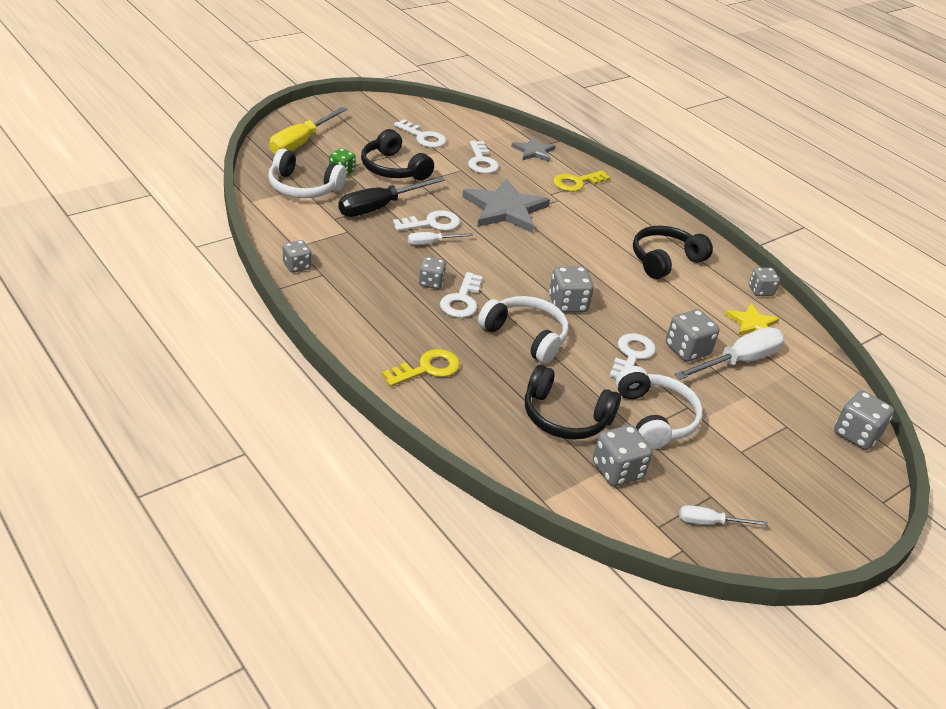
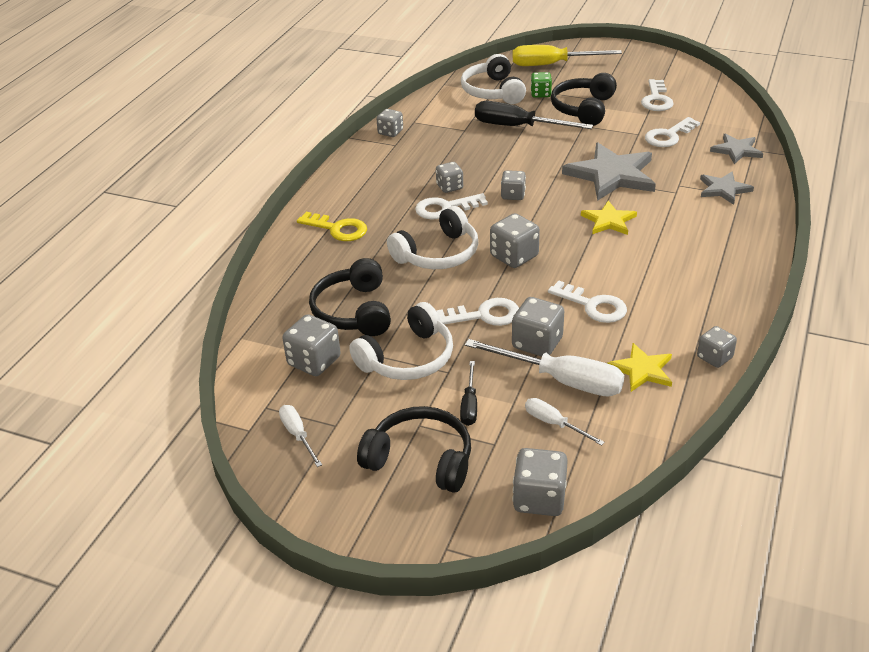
camera: 65 degrees right, 0 degrees up
(431, 243) = (504, 165): white screwdriver -> white screwdriver (554, 424)
(432, 223) = (532, 155): white key -> white key (593, 306)
(481, 261) = (513, 195): none -> grey dice
(526, 336) = (438, 254): white headphones -> white headphones turned 45 degrees clockwise
(565, 243) = (608, 221): none -> yellow star
(576, 183) = (723, 189): yellow key -> grey star
(665, 260) = (672, 281): black headphones -> black headphones (420, 460)
(735, 416) = (469, 405): none -> black screwdriver

